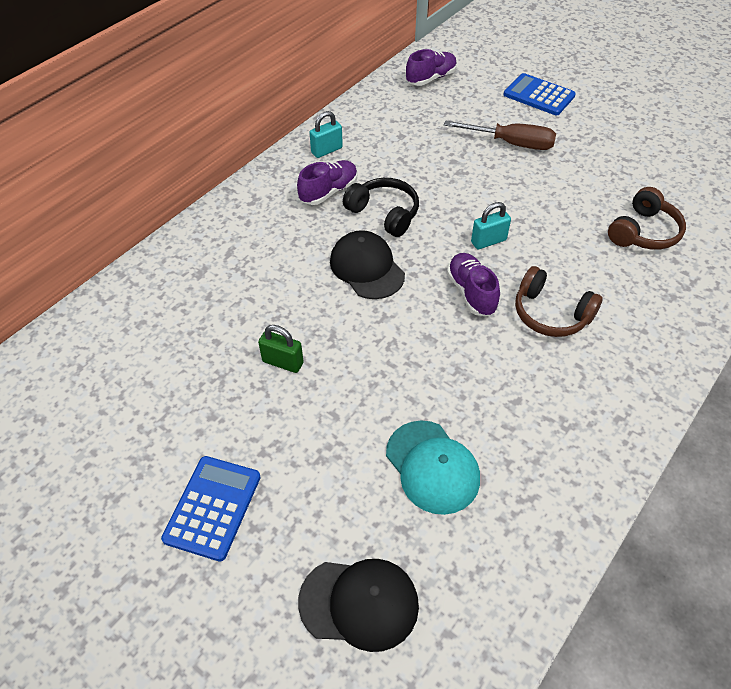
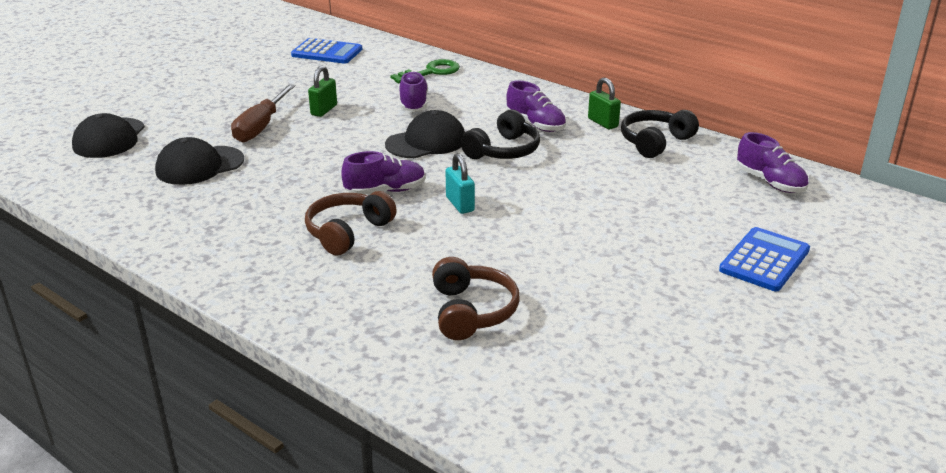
camera: 90 degrees right, 20 degrees down
(184, 271) = (431, 72): none -> green key
(213, 507) = (207, 93): blue calculator -> blue calculator (327, 52)
(272, 282) = (413, 104): none -> purple shoe
(327, 150) = (603, 123): turquoise padlock -> green padlock
(365, 125) = (655, 142): none -> black headphones
(432, 467) = (199, 165): turquoise cap -> black cap
(511, 144) = (641, 230): brown screwdriver -> brown screwdriver (261, 127)
(643, 232) = (472, 311): brown headphones -> brown headphones turned 135 degrees counterclockwise

